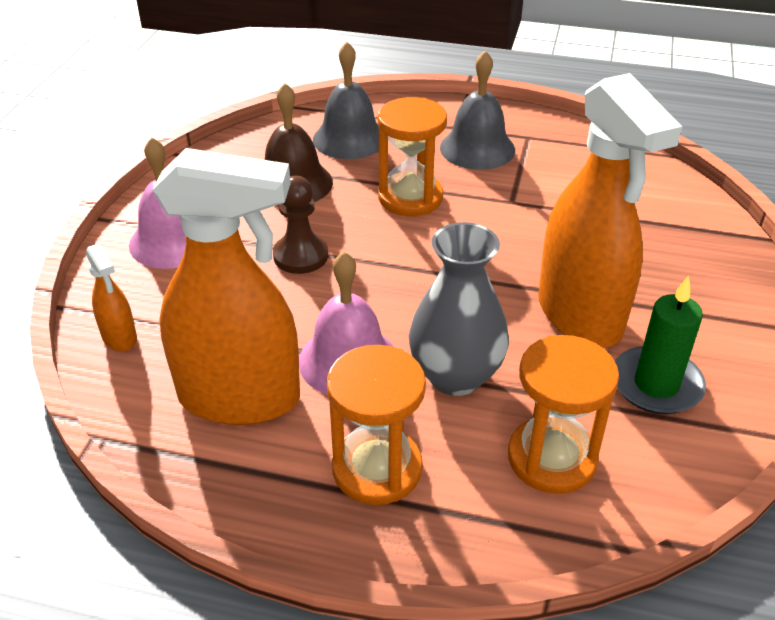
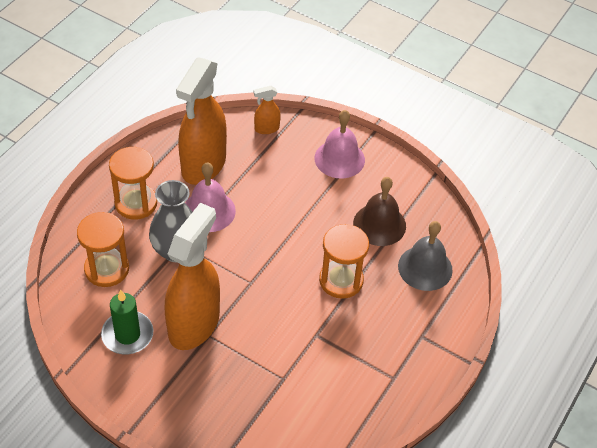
camera: 105 degrees right, 10 degrees up
(300, 256) = (302, 211): brown pawn -> none
(477, 148) = (388, 339): grey bell -> none
(580, 315) = (194, 324): orange spray bottle -> orange spray bottle turned 120 degrees clockwise

